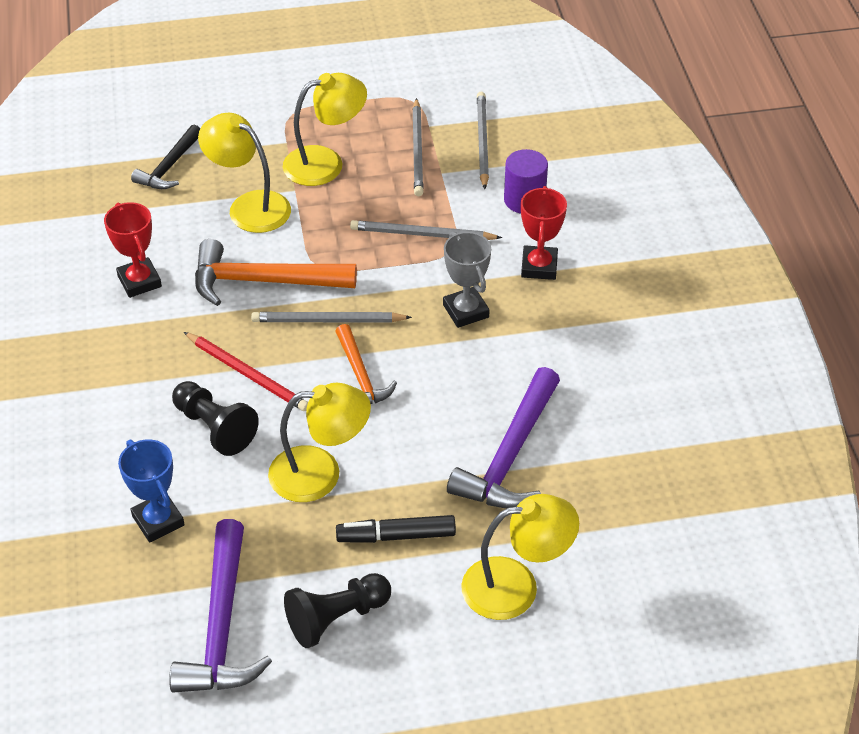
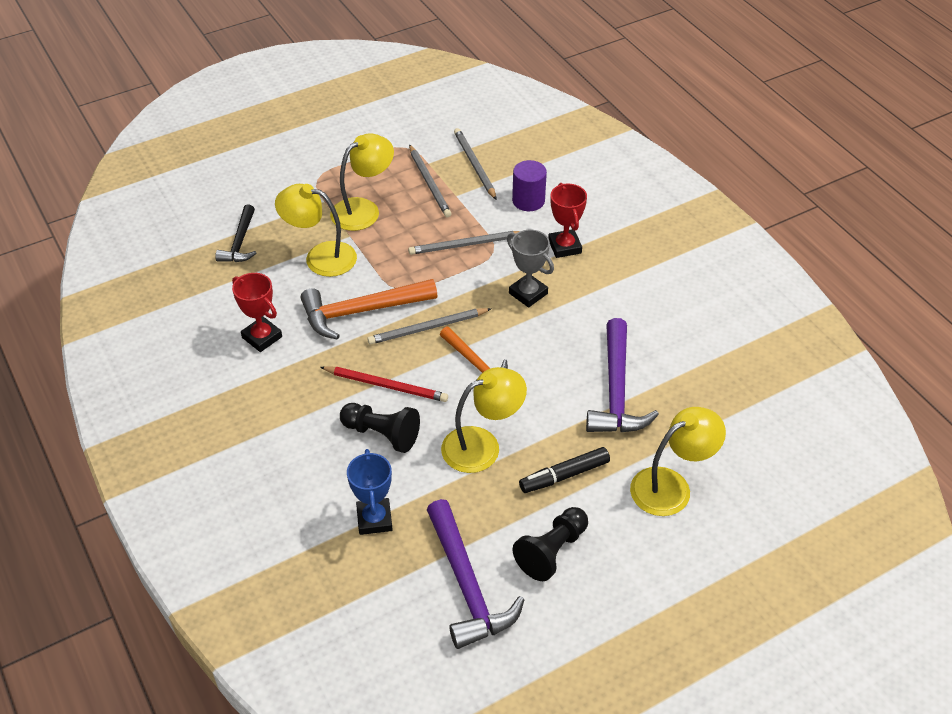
camera: 20 degrees left, 0 degrees up
(158, 521) = (374, 519): blue trophy -> blue trophy turned 45 degrees clockwise

